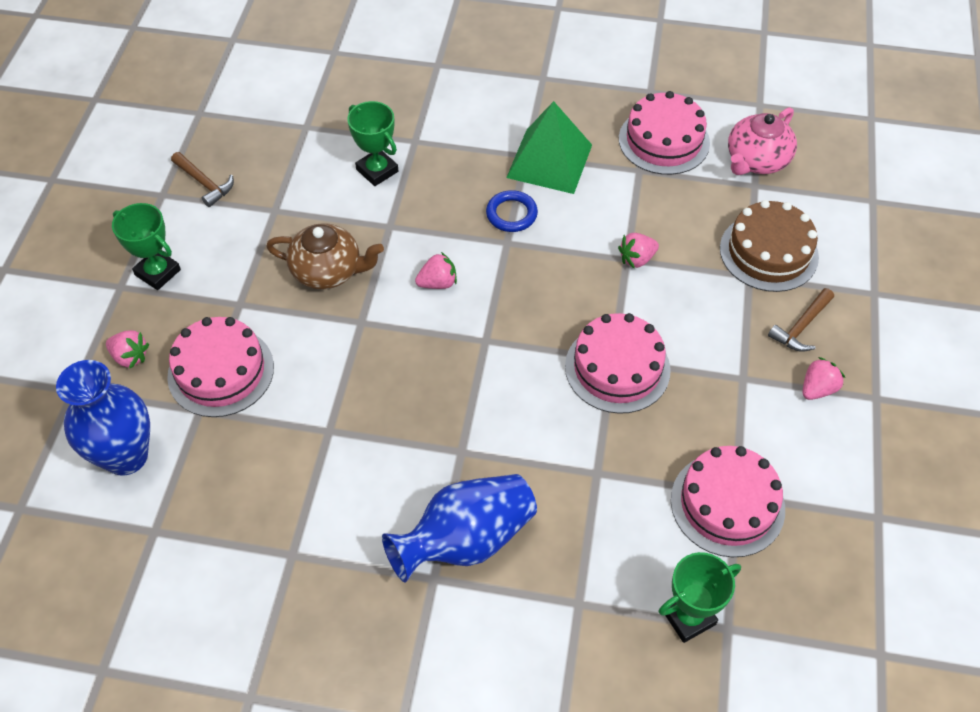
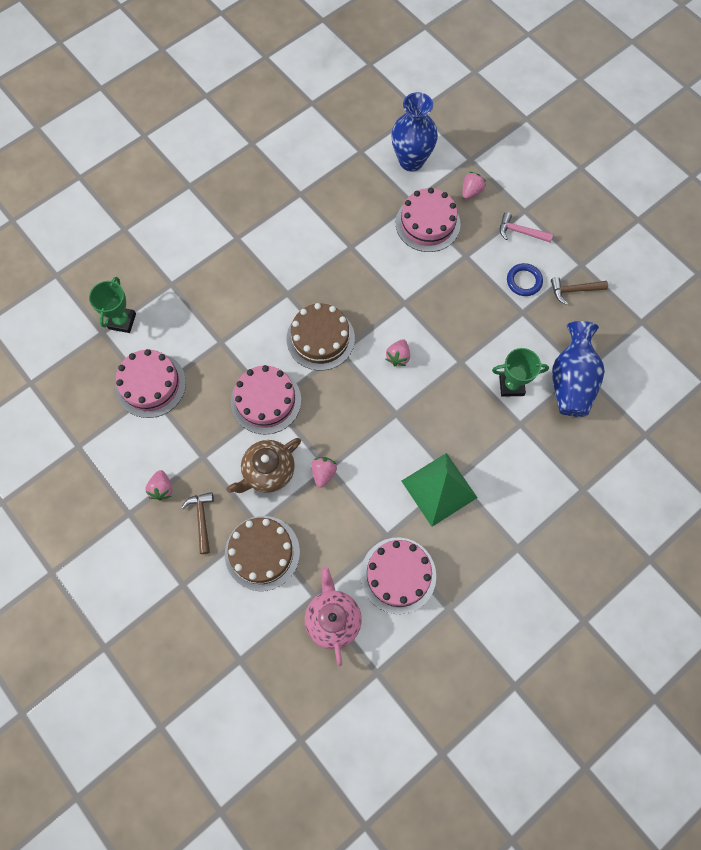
camera: 130 degrees right, 15 degrees up
(130, 357) = (471, 191): pink strawberry -> pink strawberry turned 150 degrees clockwise
(158, 272) = (520, 232): green trophy -> pink hammer
(328, 271) = (453, 310): brown teapot -> brown teapot (268, 471)
(465, 540) = (242, 262): blue vase -> blue vase (571, 381)
(488, 371) = (320, 338): none -> brown cake
(511, 214) = (415, 433): blue ring -> blue ring (524, 281)

